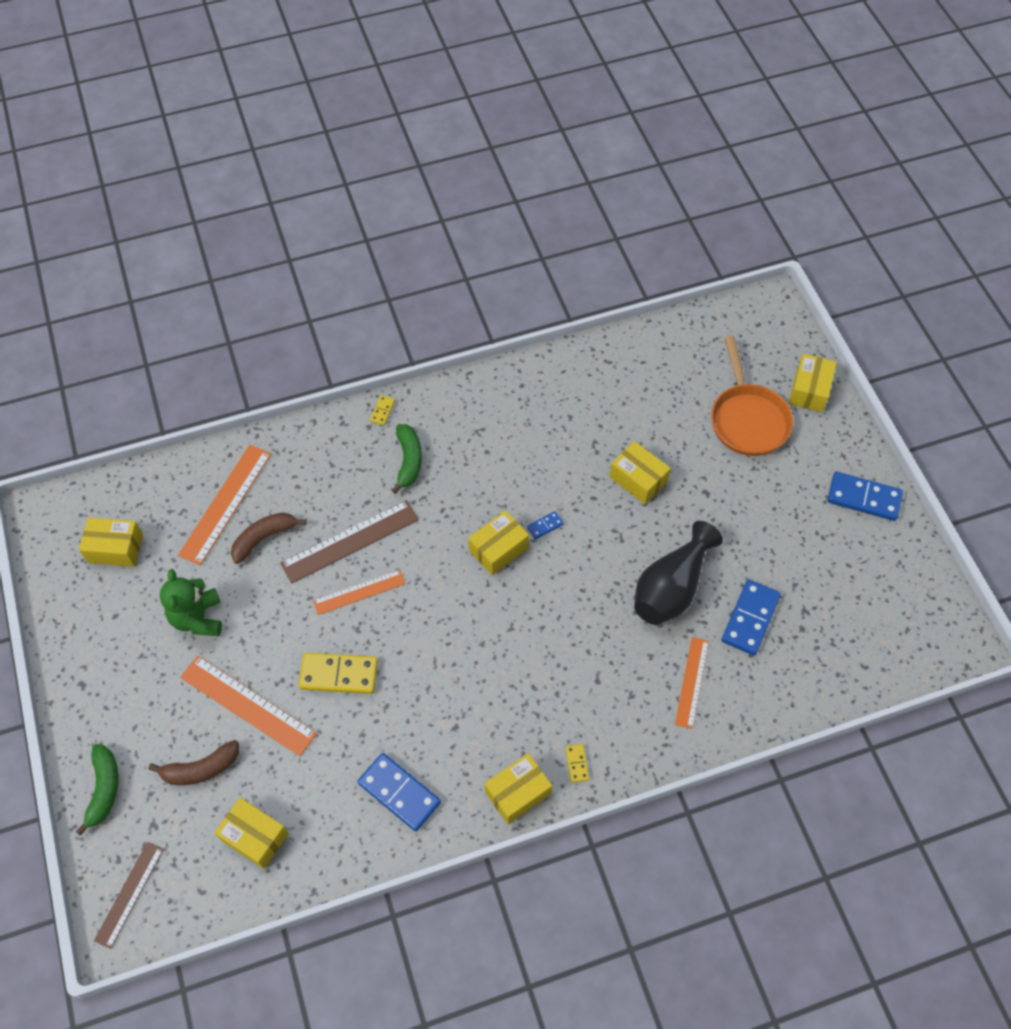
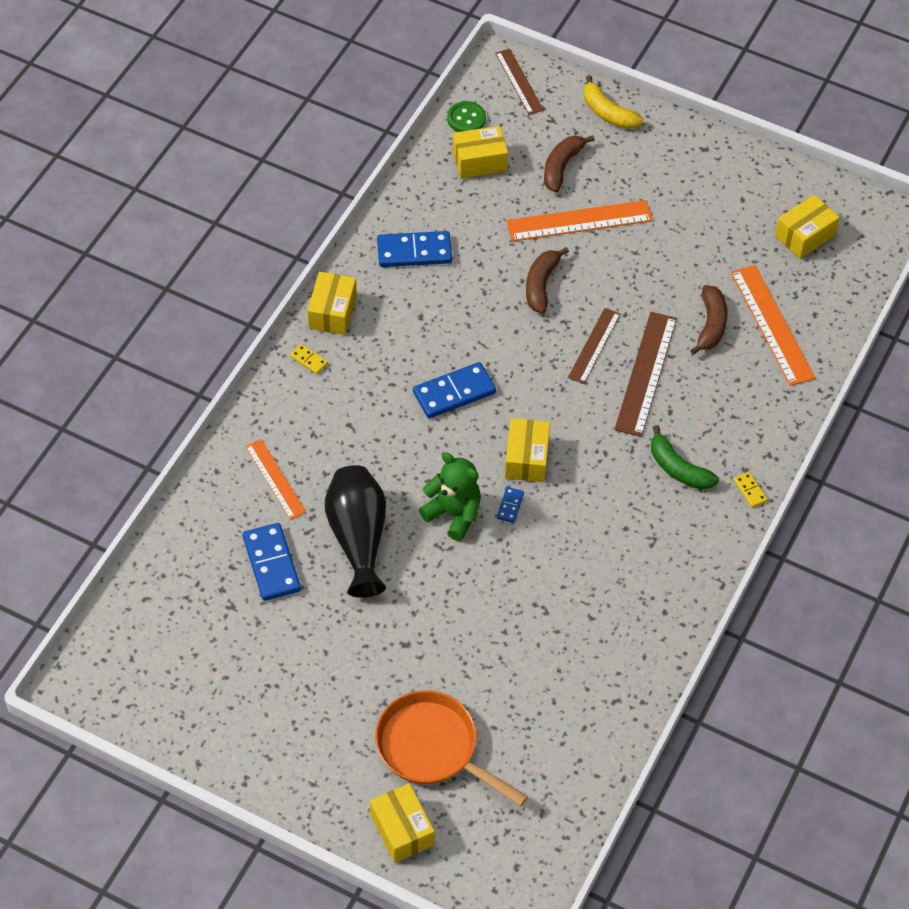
camera: 135 degrees right, 5 degrees down
(104, 789) = (608, 113): green banana -> yellow banana
(198, 618) = (684, 241): green teddy bear -> green teddy bear (453, 514)
(215, 894) = (466, 119): none -> green button
(339, 674) = (541, 285): yellow domino -> brown banana
(359, 592) = (594, 346): orange ruler -> brown ruler
(638, 479) = (474, 608): yellow box -> none
(864, 498) = (260, 754): blue domino -> blue domino (454, 393)

